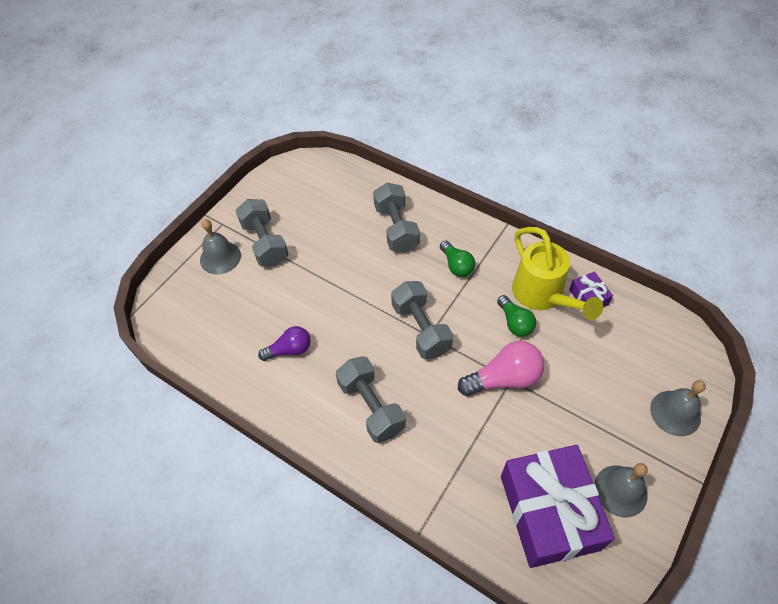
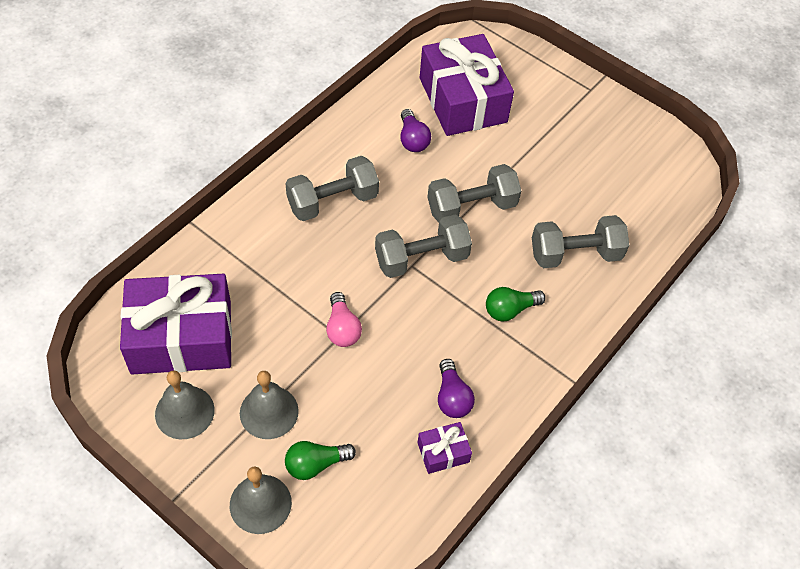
camera: 90 degrees right, 0 degrees up
(220, 257) = (541, 87): grey bell -> grey bell (269, 412)
(238, 314) = (463, 100): none -> purple gift
(265, 243) = (559, 126): grey dumbbell -> grey dumbbell (471, 207)
(504, 378) = (342, 328): pink light bulb -> pink light bulb, size x0.64
(515, 322) = (416, 356): green light bulb -> green light bulb (316, 464)
(542, 296) = (452, 397): yellow watering can -> purple light bulb

